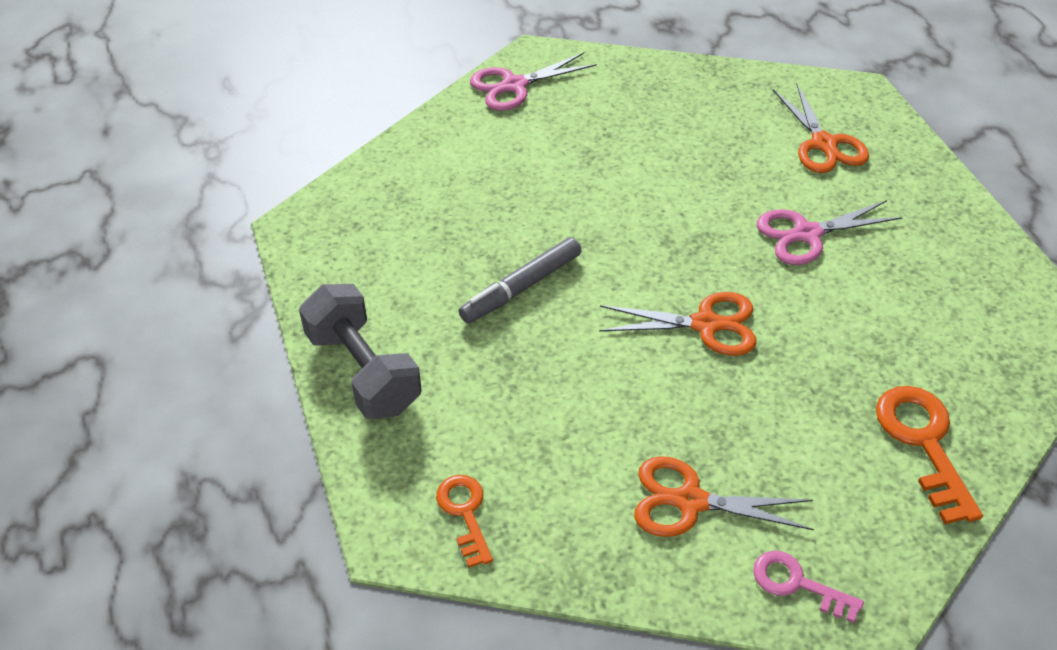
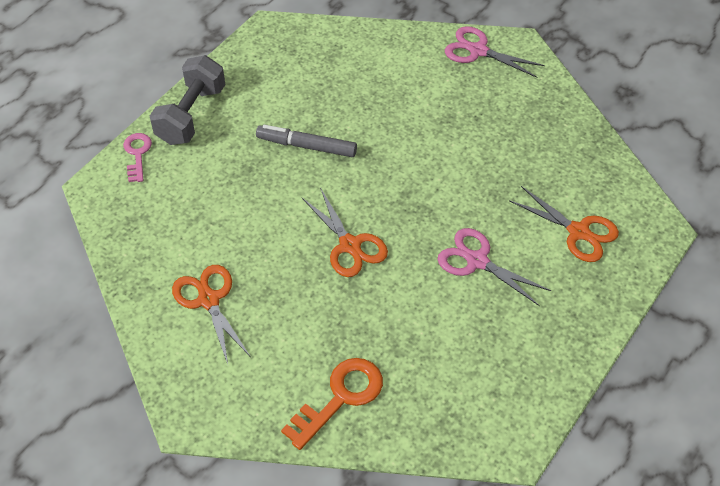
camera: 55 degrees right, 5 degrees up
(465, 513) = (130, 207): orange key -> none
(797, 584) = (187, 375): pink key -> pink key (137, 154)
(823, 144) = (578, 232): orange scissors -> orange scissors turned 90 degrees counterclockwise

